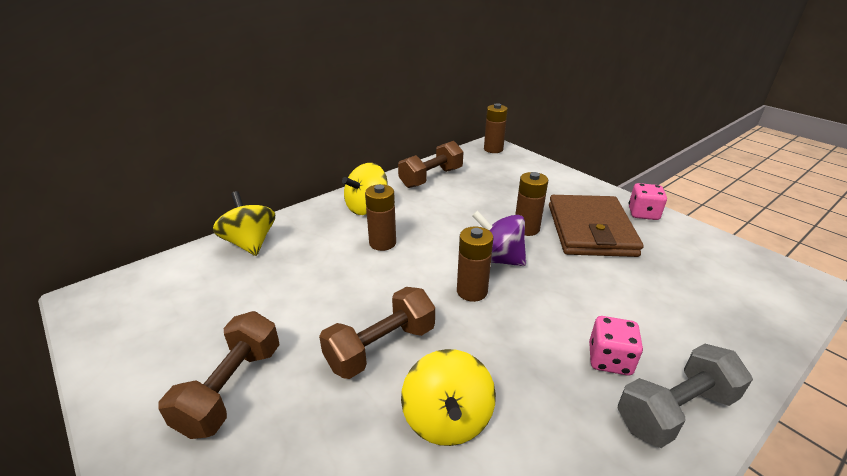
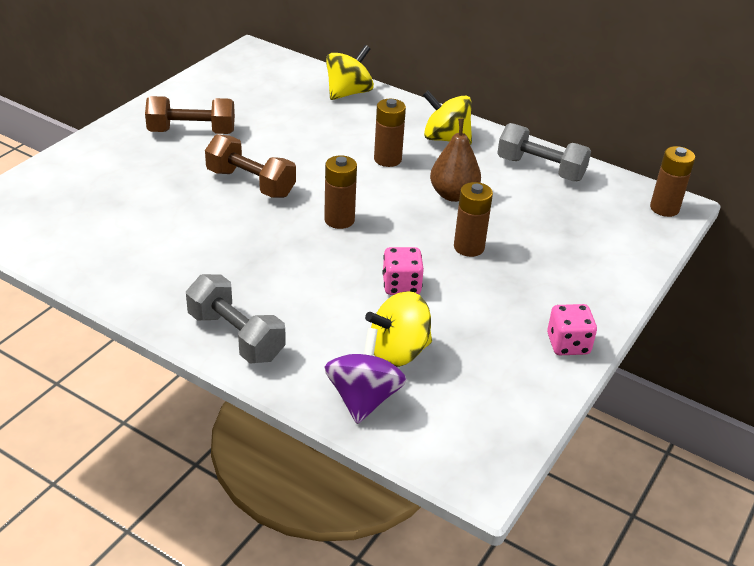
camera: 70 degrees right, 5 degrees up
(431, 178) = (540, 169): brown dumbbell -> grey dumbbell
(447, 419) = (193, 223): yellow spinning top -> yellow spinning top (398, 352)
(451, 221) = (453, 195): none -> brown pear
(497, 259) = (398, 231): purple spinning top -> purple spinning top (363, 398)
(590, 230) = (496, 296): brown wallet -> none
(609, 359) = (281, 302): pink dice -> pink dice (401, 285)

